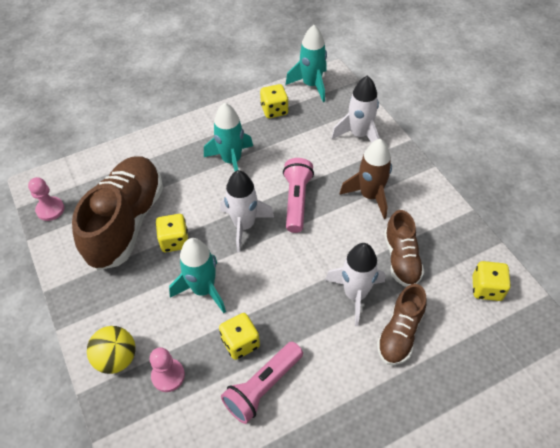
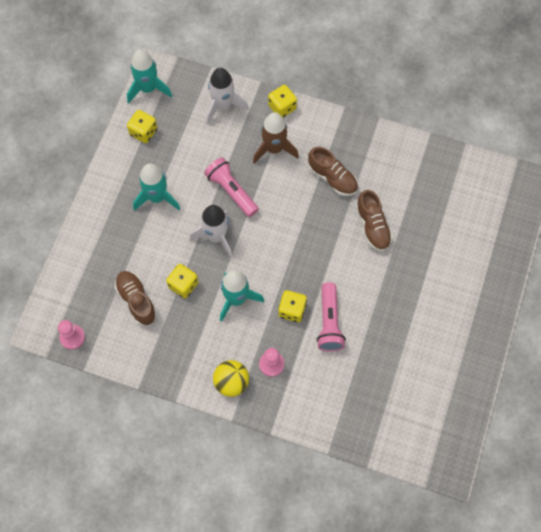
camera: 45 degrees left, 15 degrees up
(126, 222) = (136, 300): brown shoe -> brown shoe, size x0.54
(355, 294) = (327, 224): white rocket -> none
(486, 288) = (395, 157): yellow dice -> yellow dice (282, 107)

